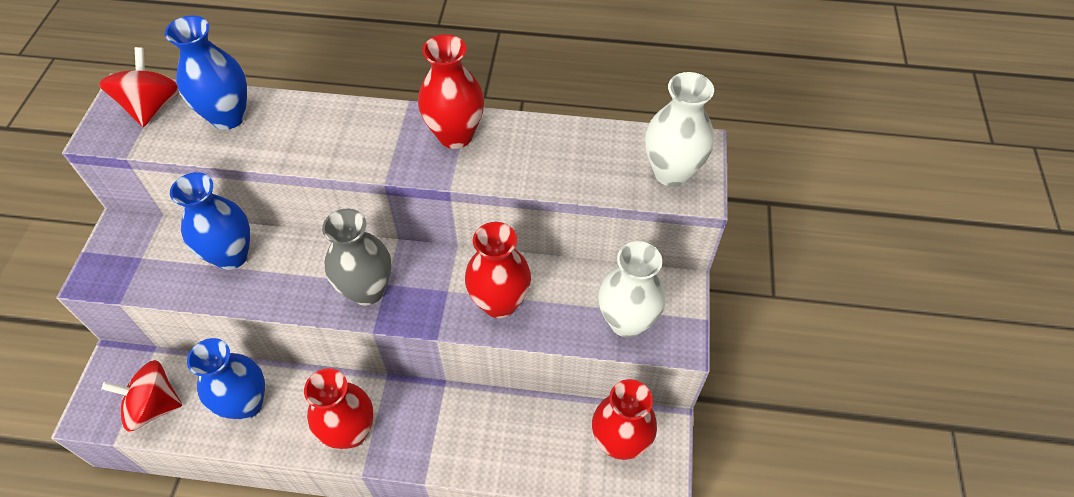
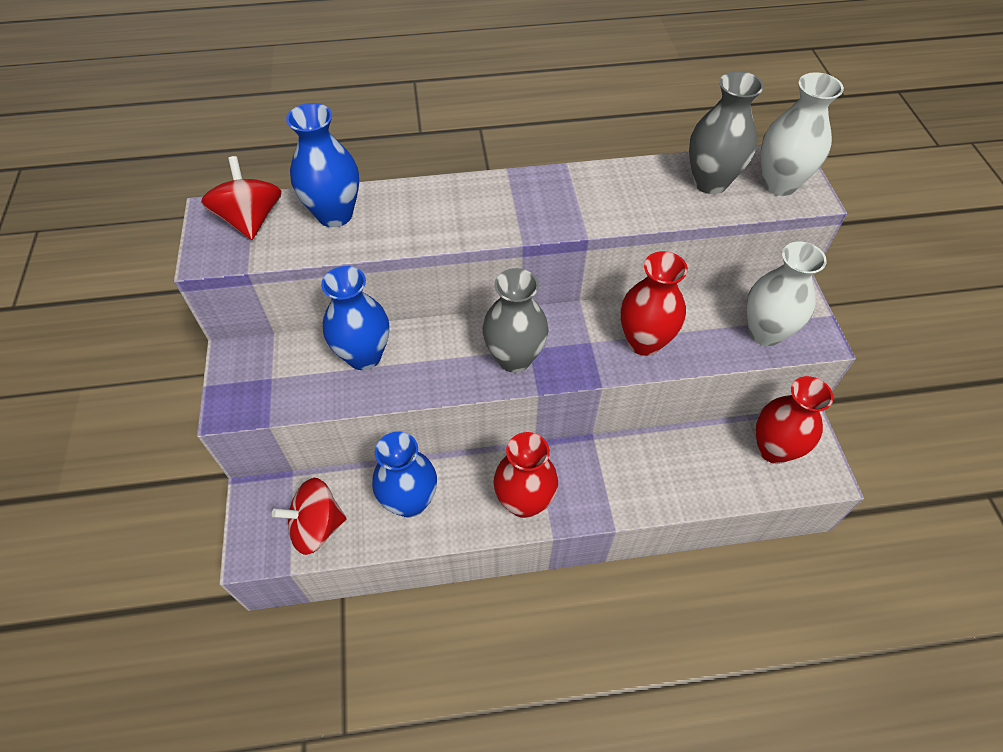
camera: 15 degrees left, 0 degrees up
(455, 135) = (567, 190): red vase -> none
(601, 156) = (710, 182): none -> grey vase

